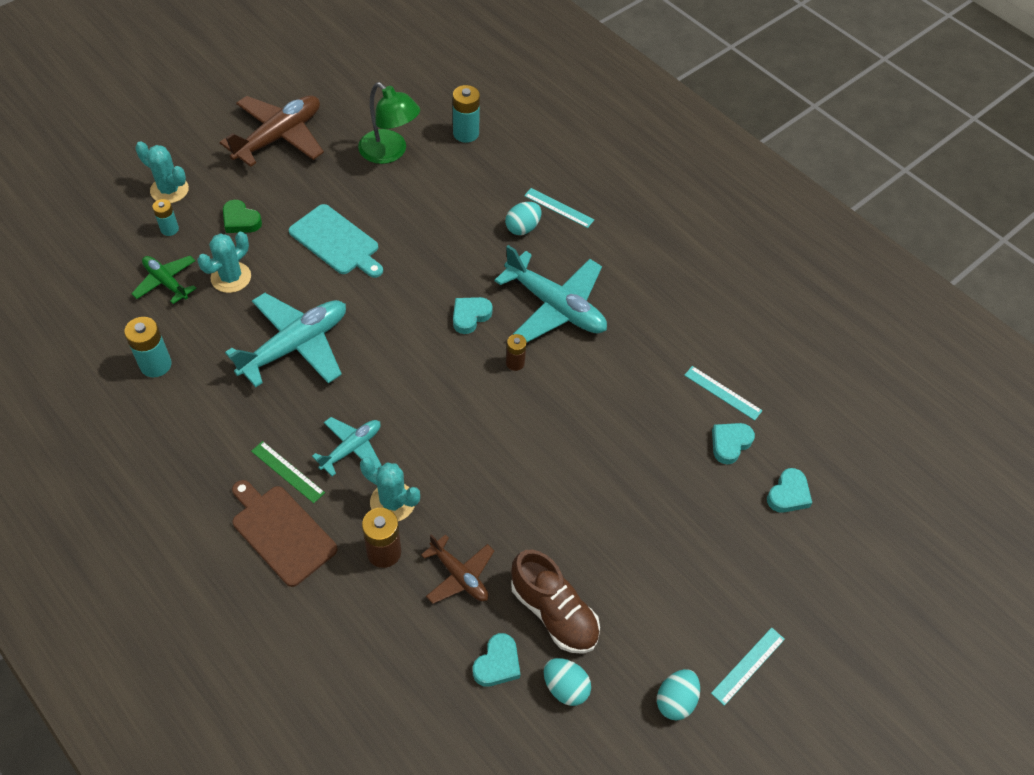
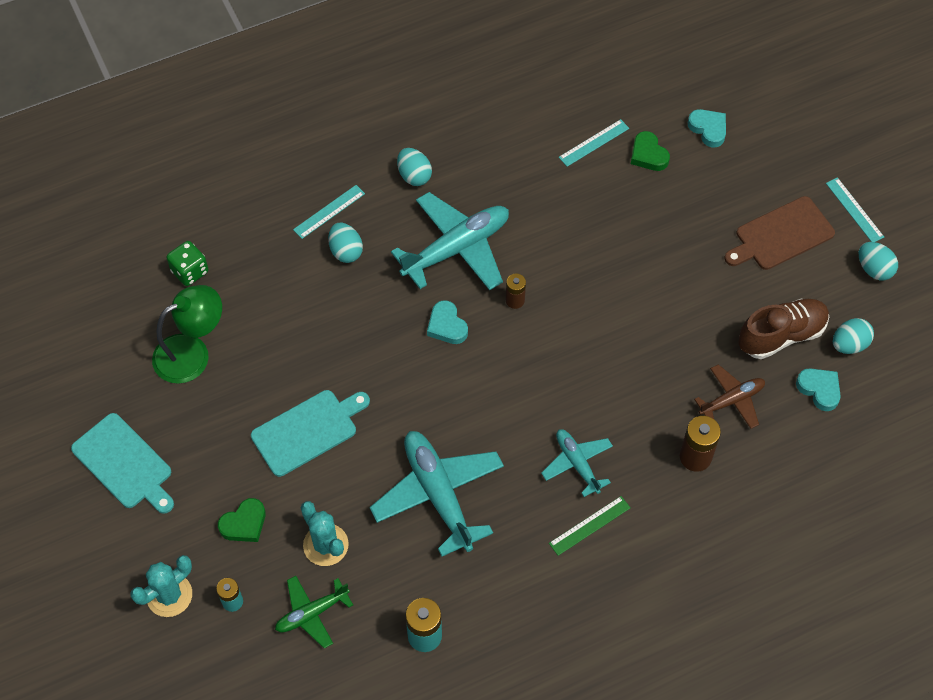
camera: 70 degrees left, 5 degrees up
(279, 137) = (124, 464): brown plane -> turquoise cutting board
(281, 532) = (655, 541): brown cutting board -> brown cutting board (781, 235)
(392, 502) = (645, 439): turquoise cactus -> none
(466, 133) = (190, 271): turquoise battery -> green dice
(621, 259) = (414, 175): none -> turquoise egg
(730, 443) = (648, 155): turquoise heart -> green heart

